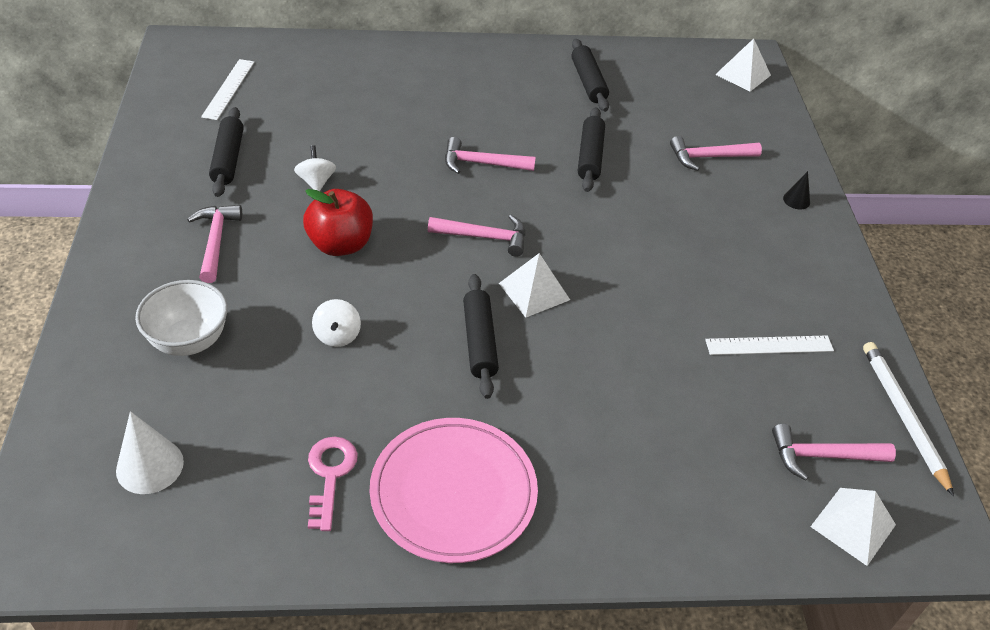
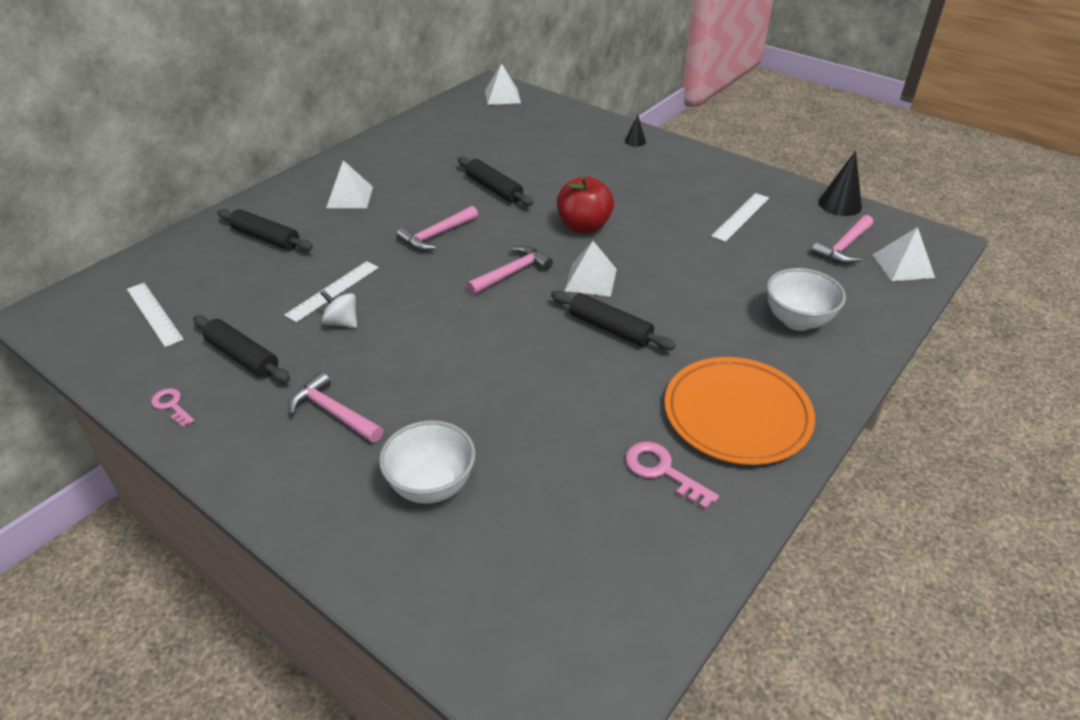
camera: 45 degrees left, 5 degrees down
(149, 160) = (171, 405): none -> pink key
(150, 466) = (548, 580): white cone -> none
(337, 335) = (524, 395): white spinning top -> none
(340, 244) = (429, 345): red apple -> red apple (584, 226)
(347, 154) = (333, 291): none -> white ruler
(453, 492) = (737, 414): pink plate -> orange plate
(472, 86) = (350, 197): none -> white pyramid
(588, 82) = (421, 151): black rolling pin -> black rolling pin (266, 238)
(644, 474) = (797, 321): none -> white bowl
(709, 157) = (558, 148): pink hammer -> none
(903, 416) = (840, 204): white pencil -> black cone

